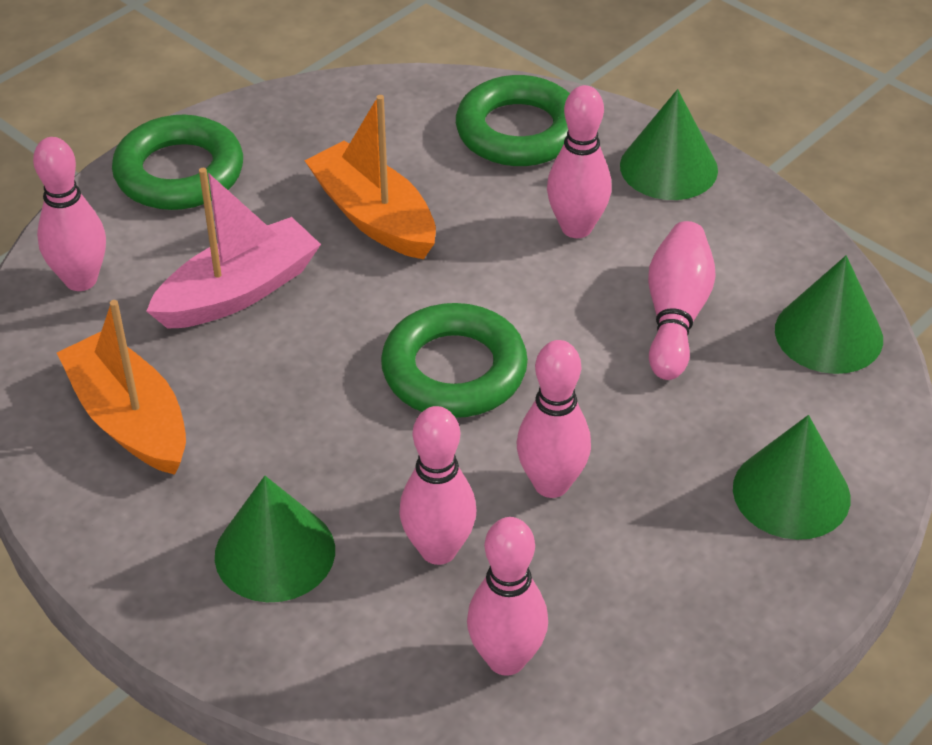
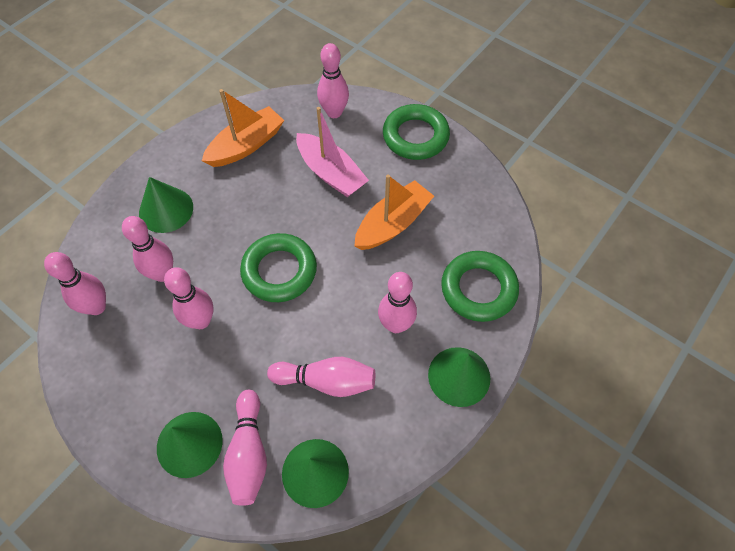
camera: 85 degrees right, 15 degrees up
(802, 413) = (249, 453): none -> pink bowling pin

